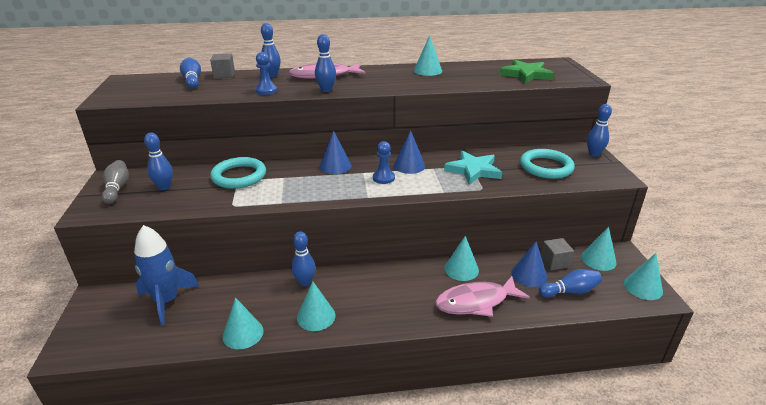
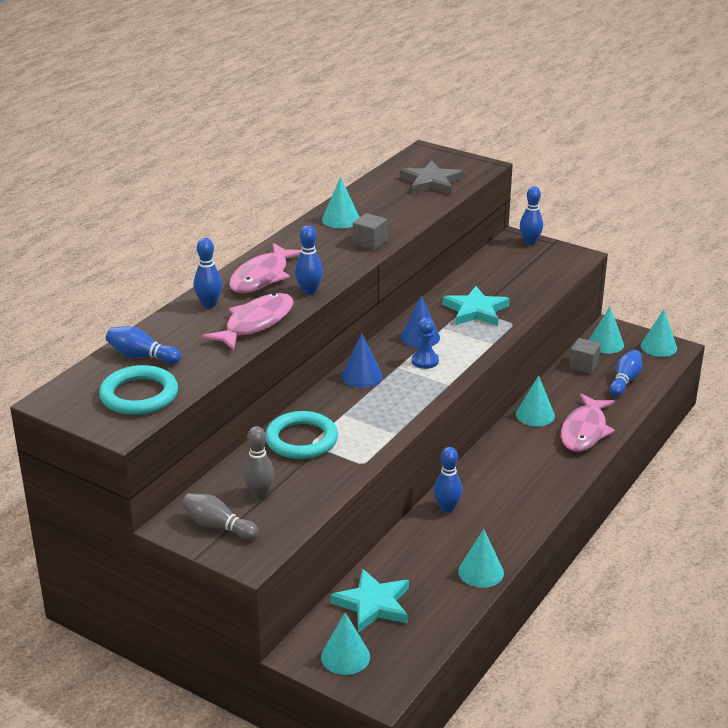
camera: 50 degrees left, 0 degrees up
(164, 187) = (259, 494): blue bowling pin -> grey bowling pin
(167, 301) = (373, 604): blue rocket -> turquoise star
(224, 75) = (154, 331): grey cube -> grey cube (369, 243)
(266, 90) = (255, 323): blue pawn -> pink fish
(316, 316) = (505, 522): turquoise cone -> turquoise cone (345, 656)
(526, 74) = (431, 182): green star -> grey star
(529, 275) = (583, 387): blue cone -> none
(546, 167) = (519, 275): turquoise ring -> turquoise ring (139, 395)

